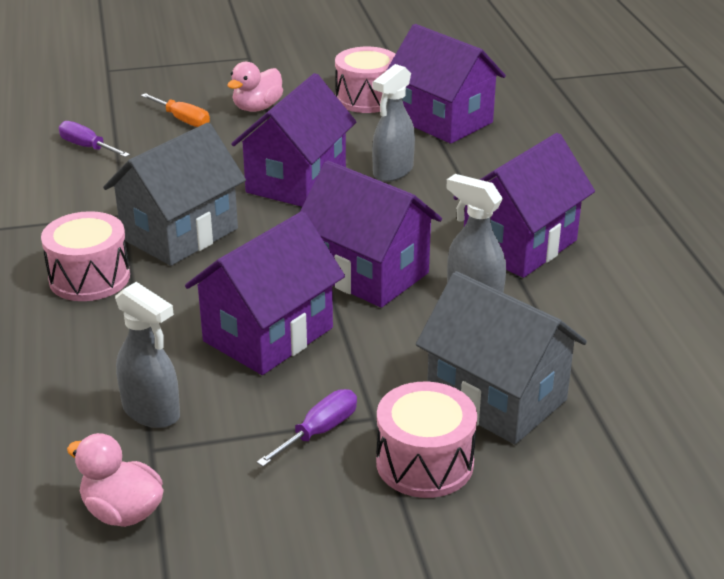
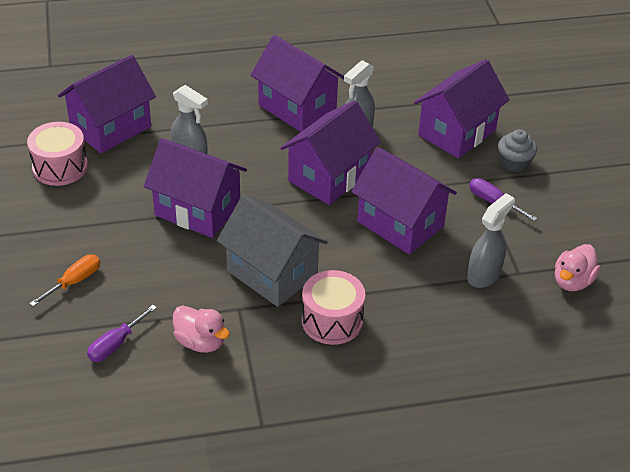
camera: 90 degrees left, 10 degrees up
(257, 108) = (61, 233): pink duck -> pink duck (200, 342)
(424, 463) = (514, 163): pink drum -> grey cupcake
(496, 398) = (457, 132): grey house -> purple house

